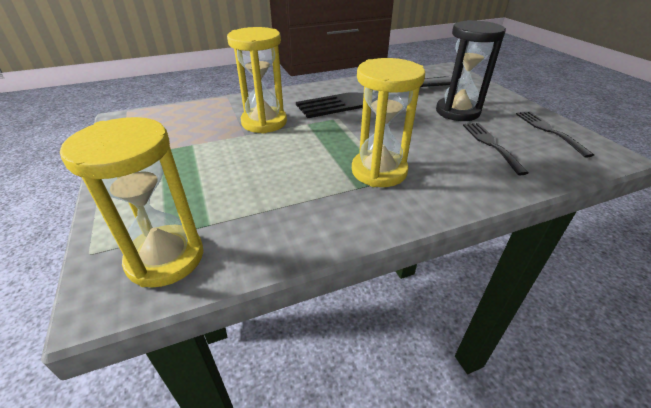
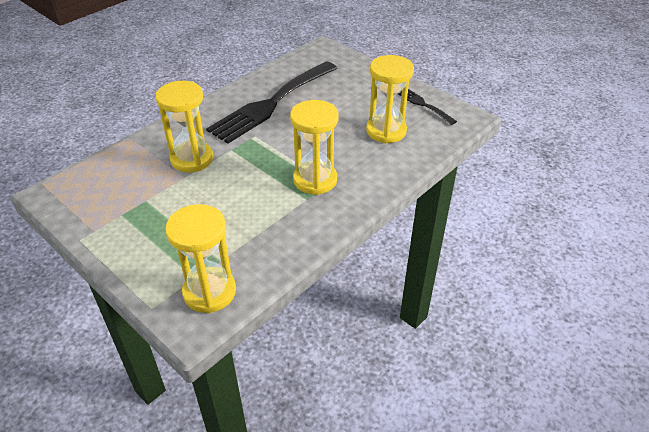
camera: 25 degrees left, 5 degrees up
(457, 112) = (350, 102): black hourglass -> none
(491, 145) = (386, 131): black fork -> yellow hourglass

